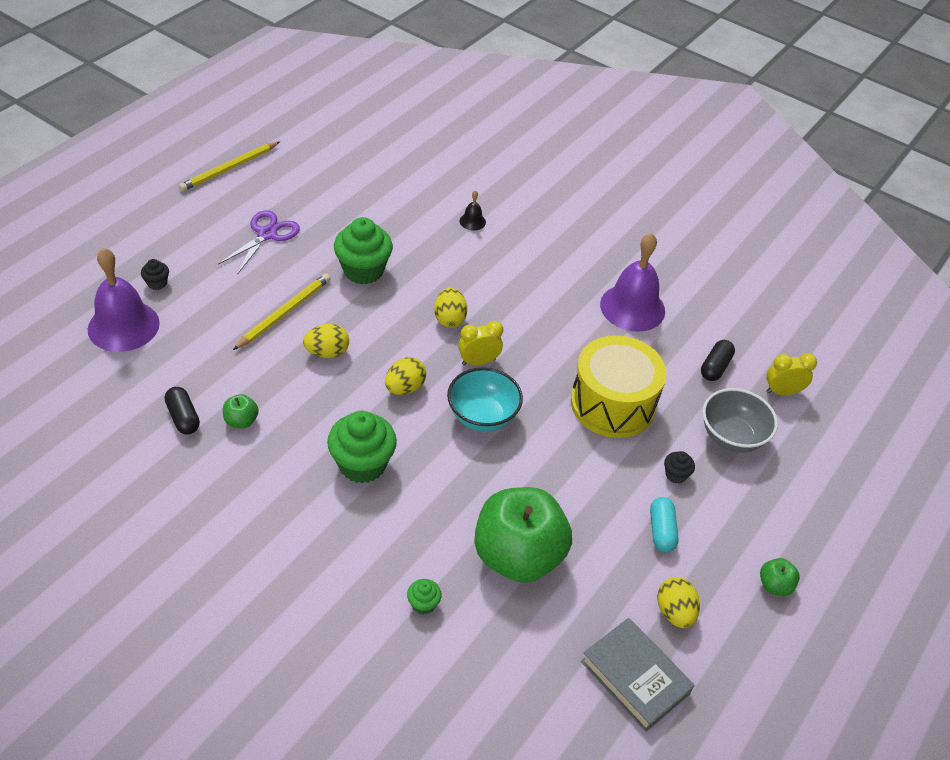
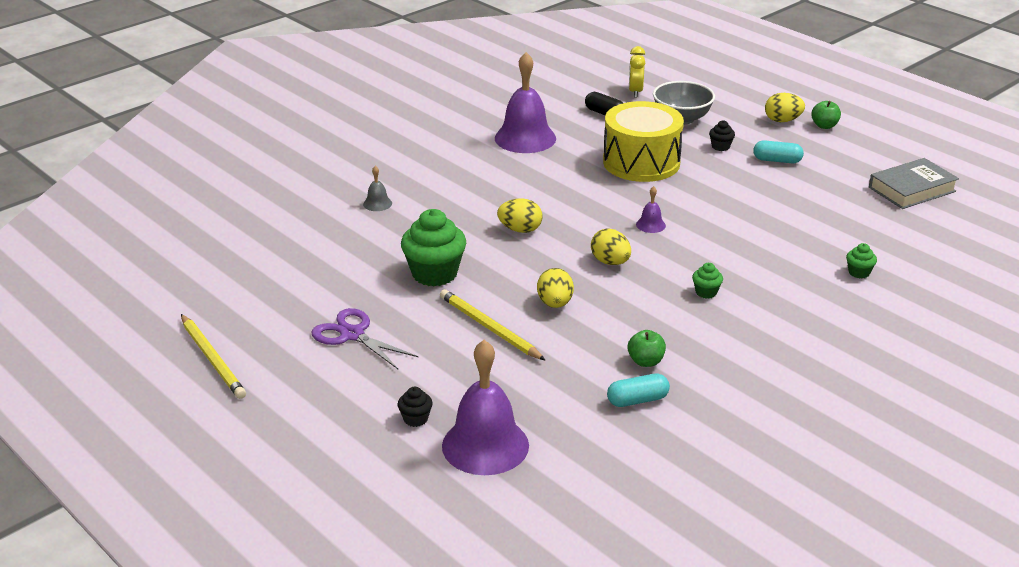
camera: 75 degrees left, 15 degrees down
(183, 417) = (637, 400): black capsule -> turquoise capsule
(362, 464) = (706, 292): green cupcake -> green cupcake, size x0.46
(472, 221) = (377, 203): black bell -> grey bell
(478, 361) = (581, 220): yellow clock -> none
(482, 416) = (650, 225): turquoise bowl -> purple bell
(518, 556) = (806, 224): green apple -> none
(674, 612) = (852, 166): yellow egg -> yellow egg (782, 120)

